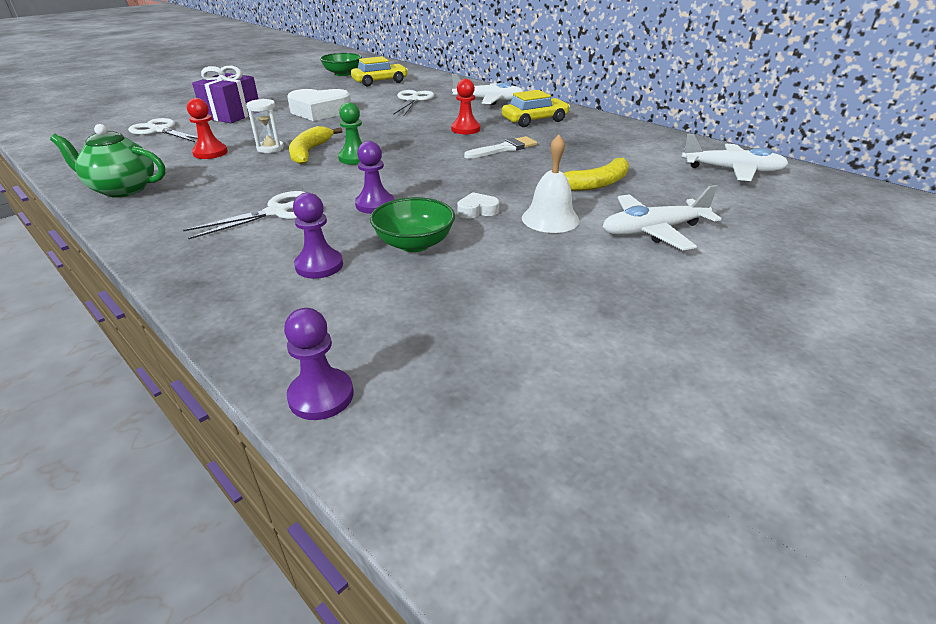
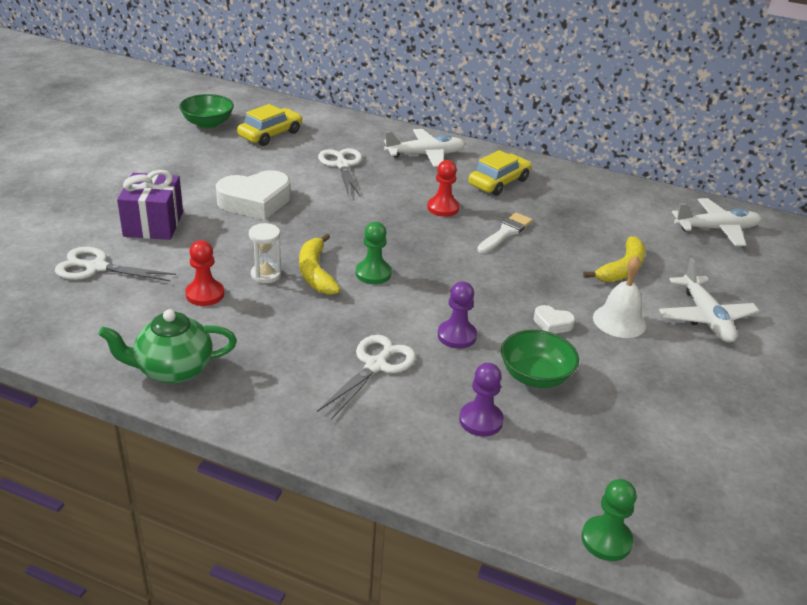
camera: 25 degrees left, 0 degrees up
(321, 396) = (606, 540): purple pawn -> green pawn
(477, 210) = (552, 324): white heart -> white heart turned 120 degrees counterclockwise
(653, 231) = (705, 318): white plane -> white plane turned 60 degrees counterclockwise

